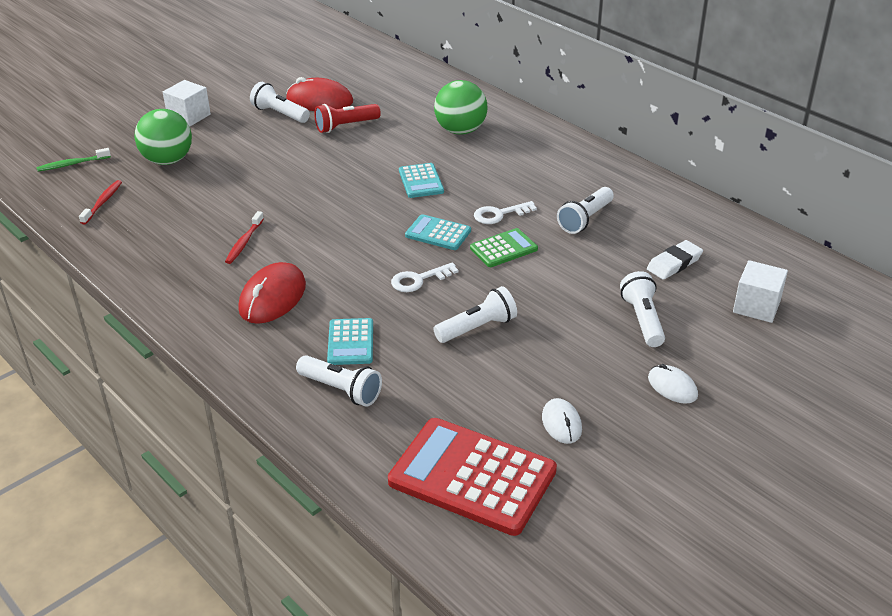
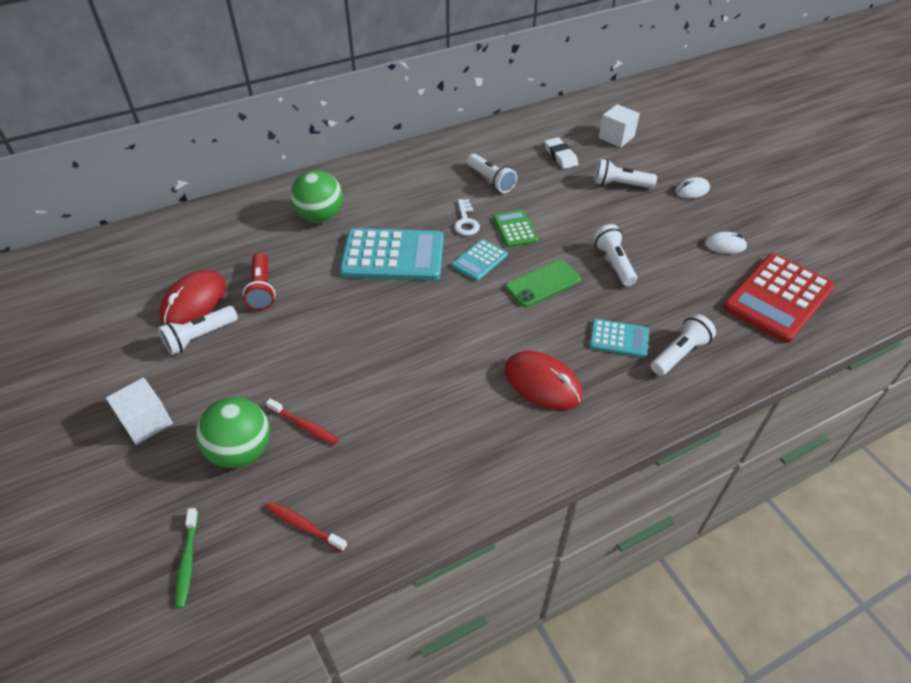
camera: 75 degrees left, 10 degrees up
(244, 242) = (443, 395): red toothbrush -> red toothbrush (304, 425)
(419, 280) = (543, 283): white key -> green phone
(421, 181) = (393, 256): turquoise calculator -> turquoise calculator, size x1.95

